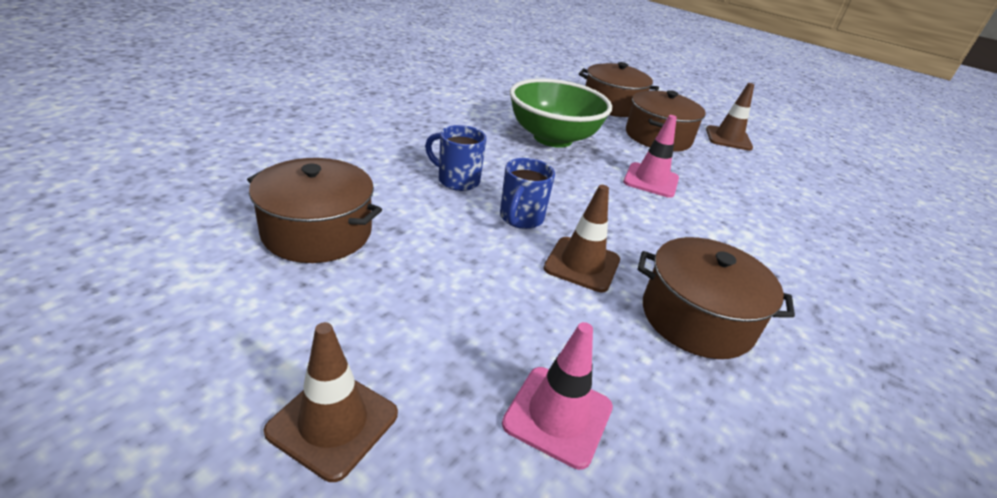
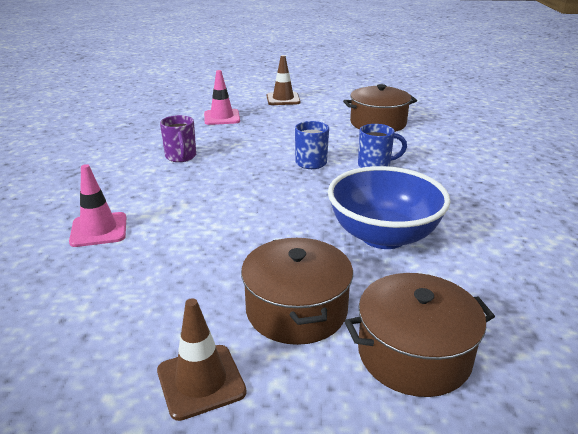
camera: 150 degrees right, 5 degrees down
(553, 138) = (383, 236): green bowl -> blue bowl
(582, 264) = (254, 156): brown traffic cone -> none
(651, 180) = (258, 232): pink traffic cone -> pink traffic cone (99, 230)
(697, 318) = (181, 157): brown pot -> purple mug

